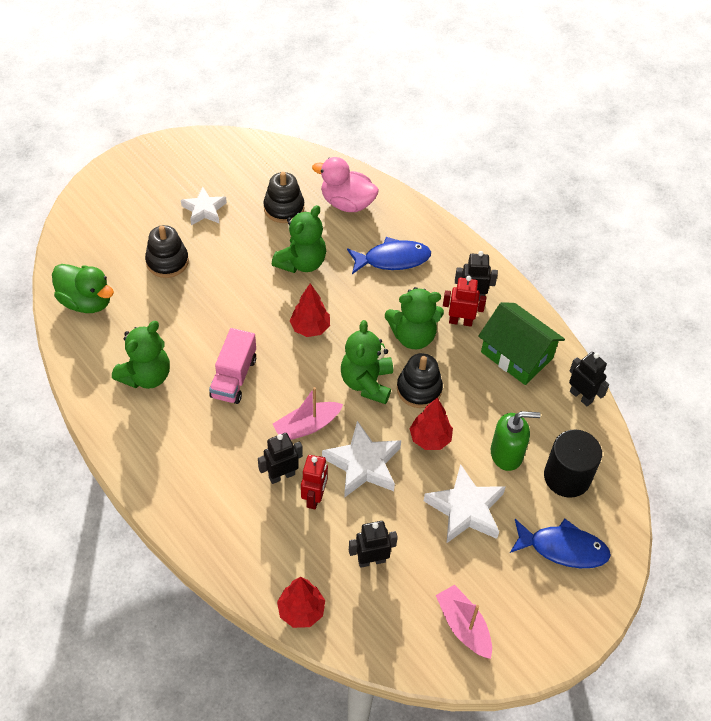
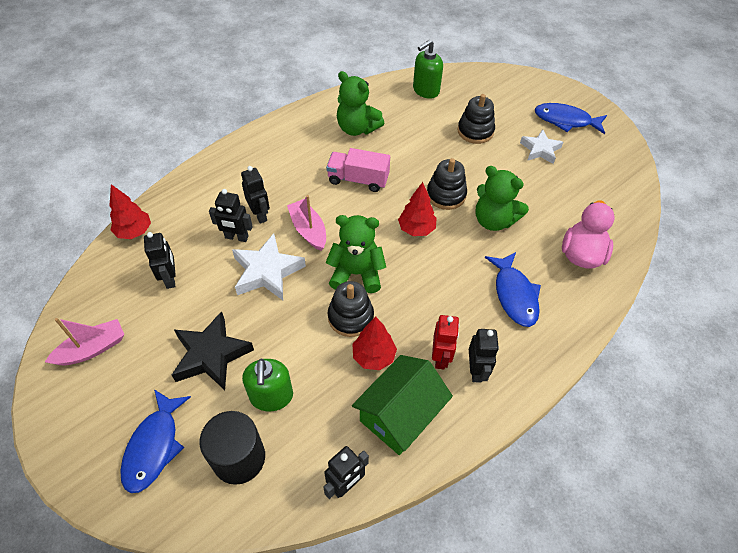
camera: 90 degrees right, 0 degrees up
(86, 301) = (425, 90): green duck -> green soap dispenser
(161, 181) = (565, 120): none -> blue fish
(284, 208) = (559, 205): black stacking toy -> black stacking toy (446, 195)
(314, 497) = (236, 237): red robot -> black robot
(413, 336) = (416, 312): green teddy bear -> none
(430, 438) = (292, 325): red tree -> red tree (374, 356)
(465, 509) = (211, 355): white star -> black star

